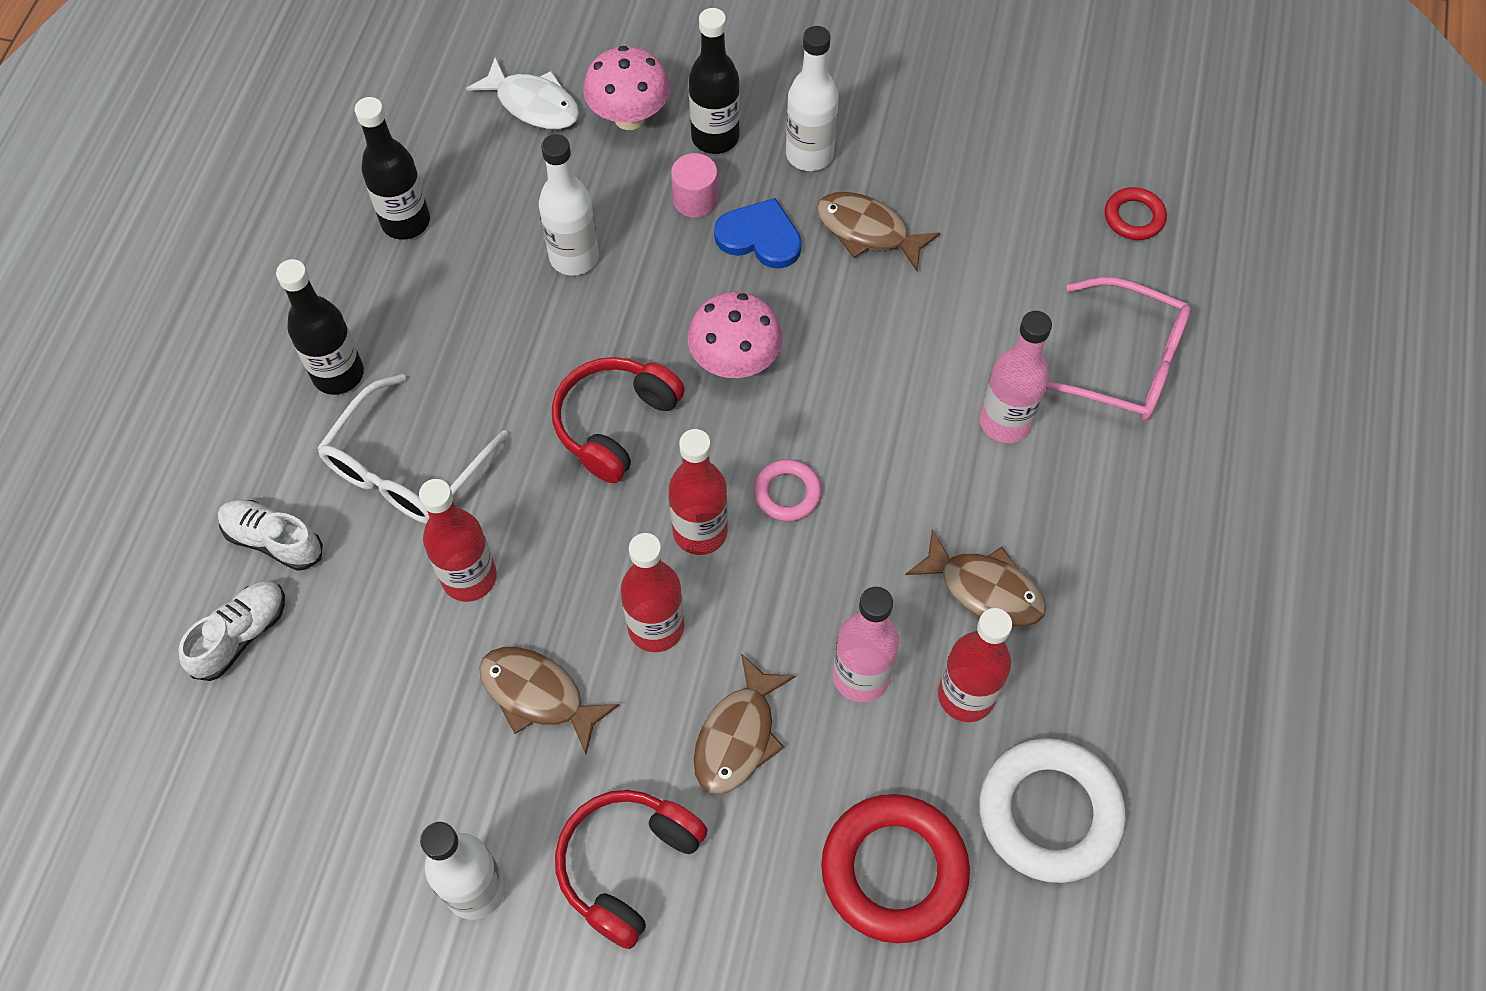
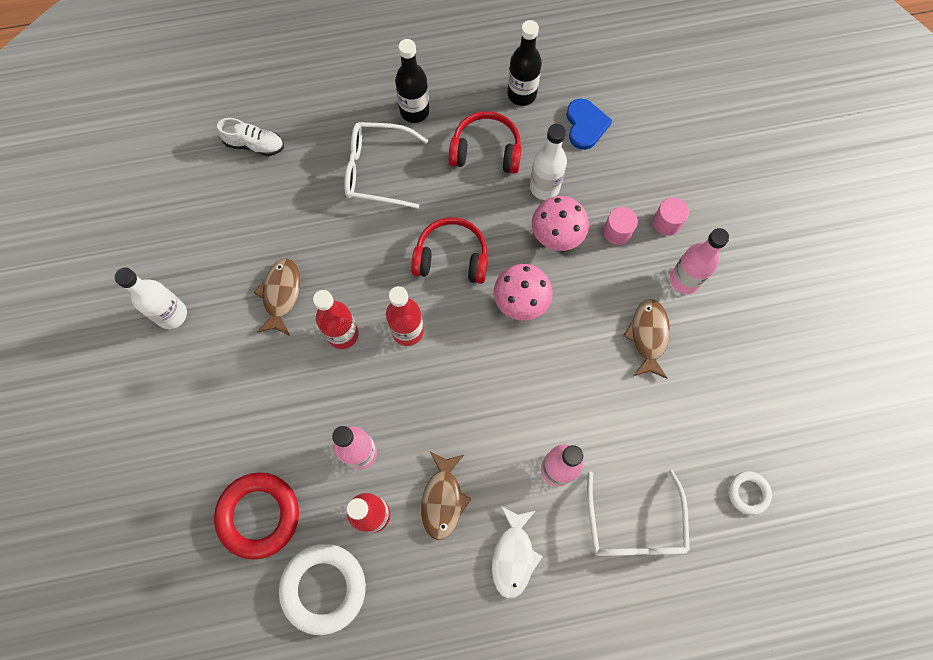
camera: 65 degrees right, 10 degrees up
(273, 540) = (309, 132): white shoe -> none
(469, 578) = (330, 230): red bottle -> none
(533, 104) = (633, 117): white fish -> white fish (513, 556)
(627, 865) = (210, 379): red headphones -> red headphones (486, 151)
(629, 117) = (654, 171): pink mushroom -> pink mushroom (556, 235)
(715, 137) = (666, 222): black bottle -> pink cylinder
(738, 736) = (300, 403): brown fish -> none
(760, 237) = (611, 278): blue heart -> blue heart (585, 125)
(787, 493) = (452, 366): pink ring -> none
(809, 154) = (684, 280): white bottle -> pink bottle
(1123, 363) = (634, 525): pink glasses -> white glasses
(1134, 217) = (748, 493): red ring -> white ring

